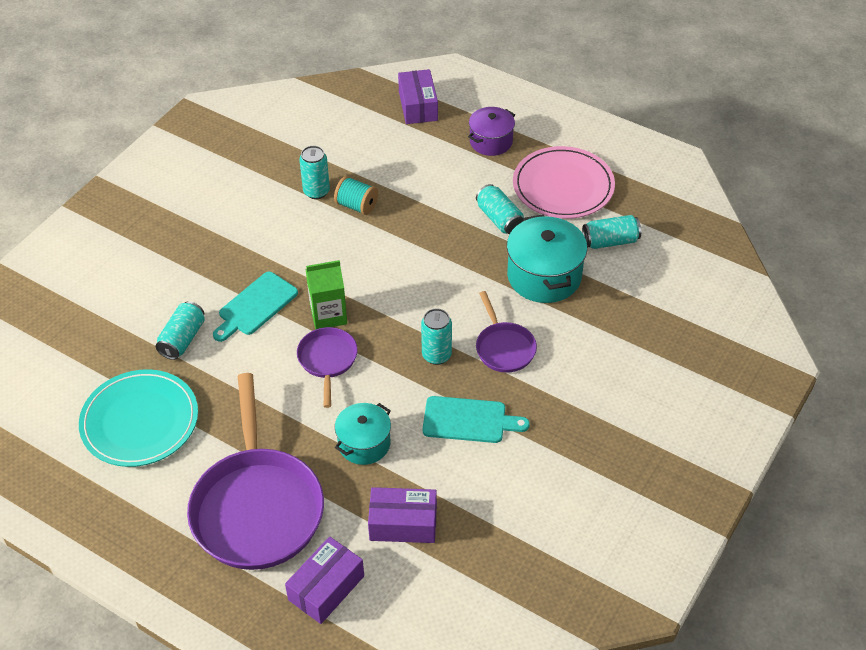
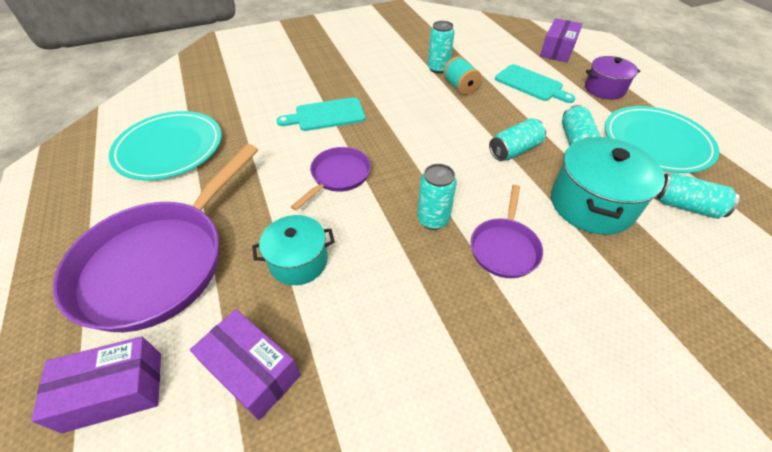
camera: 35 degrees right, 0 degrees up
(182, 339) = (257, 112): turquoise can -> turquoise can (514, 150)
(328, 315) = (371, 145): green carton -> none
(469, 420) = (413, 299): turquoise cutting board -> turquoise cutting board (531, 84)
(563, 186) = (656, 142): pink plate -> turquoise plate

